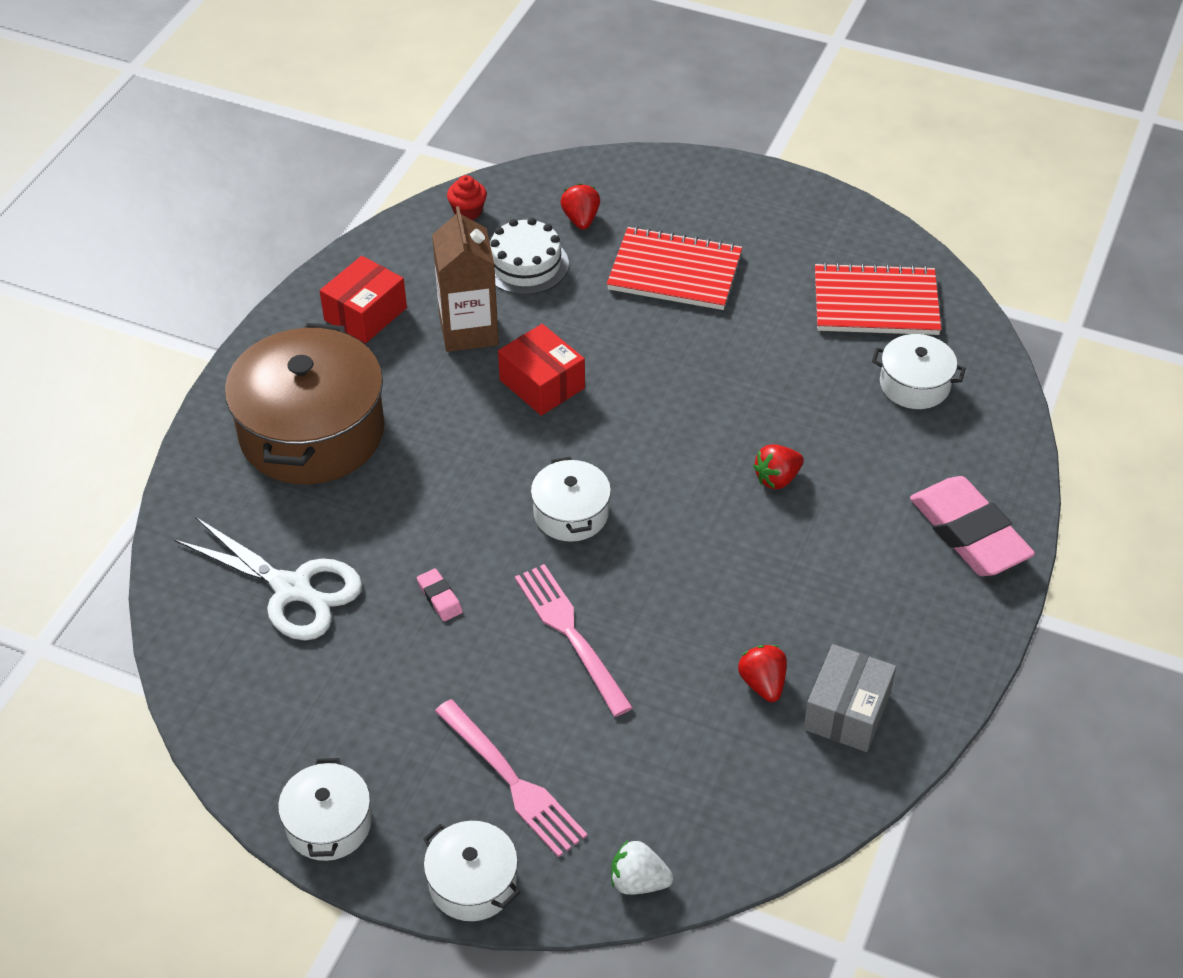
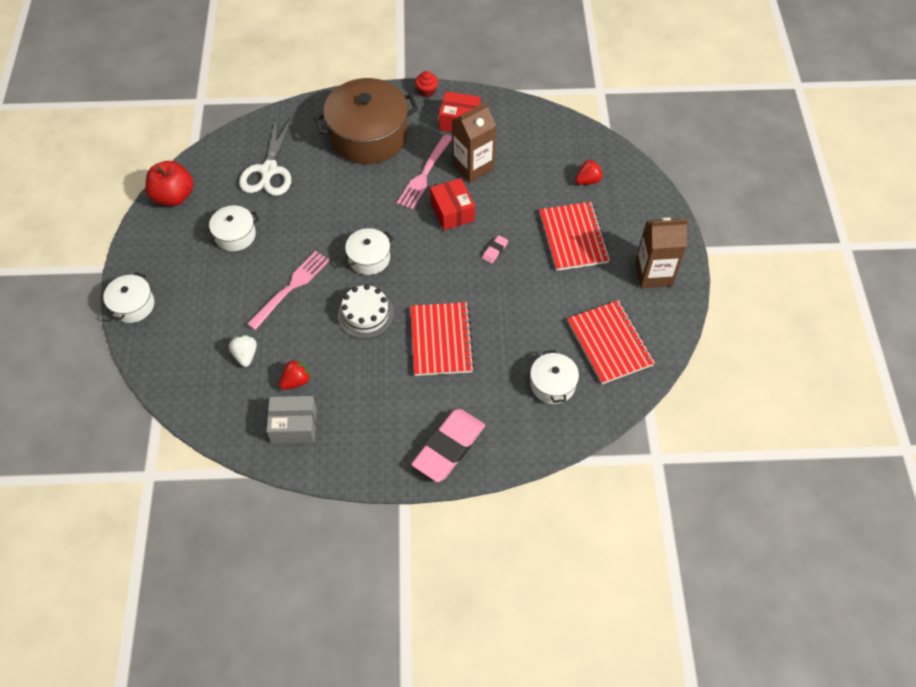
camera: 65 degrees right, 10 degrees up
(254, 749) = (174, 196): none -> red apple
(328, 824) = (145, 240): white pot -> white pot (235, 235)
(439, 598) = (289, 227): pink eraser -> pink eraser (495, 251)
(468, 211) = (561, 130): red cupcake -> red cupcake (427, 91)
(513, 782) = (193, 299): pink fork -> pink fork (424, 174)
(525, 264) = (536, 171): white cake -> white cake (365, 314)
(542, 384) = (452, 212): red box -> red box turned 45 degrees counterclockwise
(638, 881) = (156, 370): white strawberry -> white strawberry (245, 355)
(777, 478) = (441, 340): red strawberry -> red notebook
(784, 218) = (653, 274): none -> brown carton

